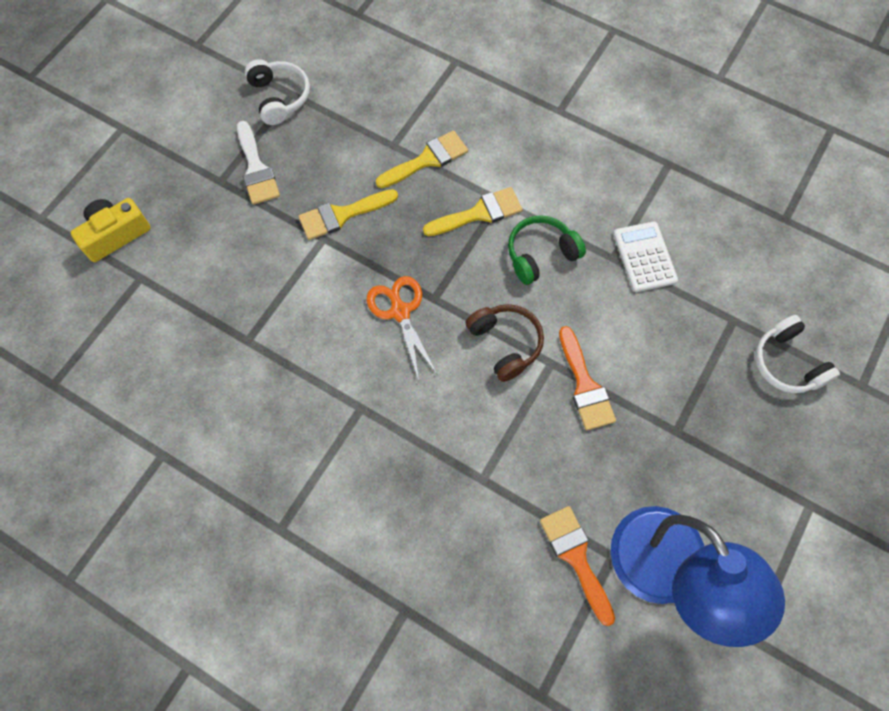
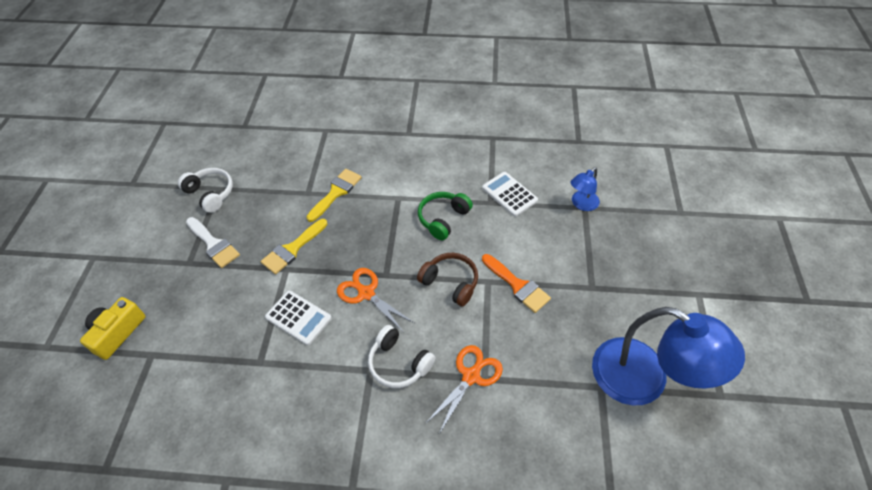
camera: 25 degrees left, 15 degrees down
(311, 306) = (298, 317): none -> white calculator
(469, 469) = (471, 376): none -> orange scissors
(479, 213) = (388, 210): yellow brush -> none
(576, 557) = (577, 400): orange brush -> none
(732, 313) = (581, 204): none -> blue lamp
(787, 363) = (631, 218): white headphones -> white headphones (399, 363)

